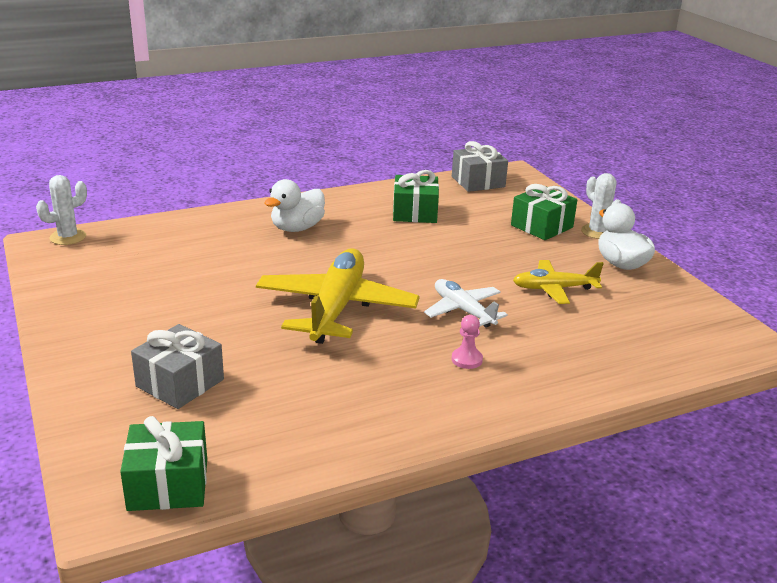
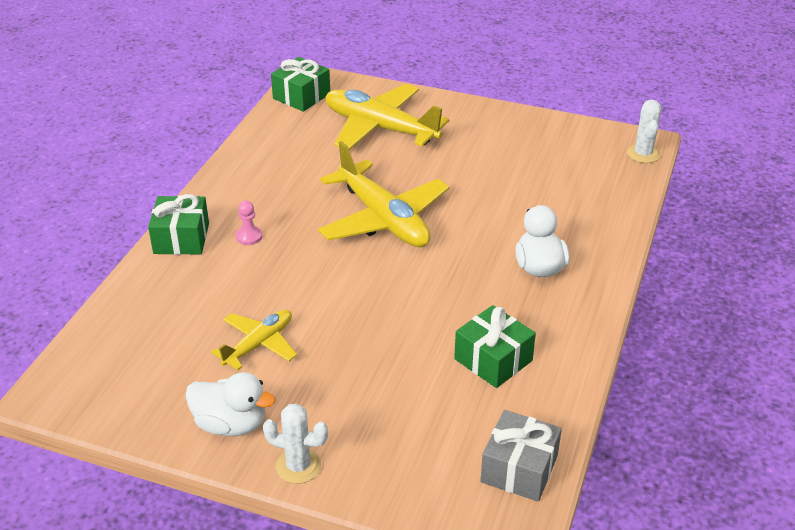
camera: 135 degrees right, 10 degrees up
(180, 383) = (380, 128): grey gift -> yellow plane
(463, 310) = (300, 274): white plane -> none
(542, 226) = (360, 431): green gift -> green gift (181, 238)

